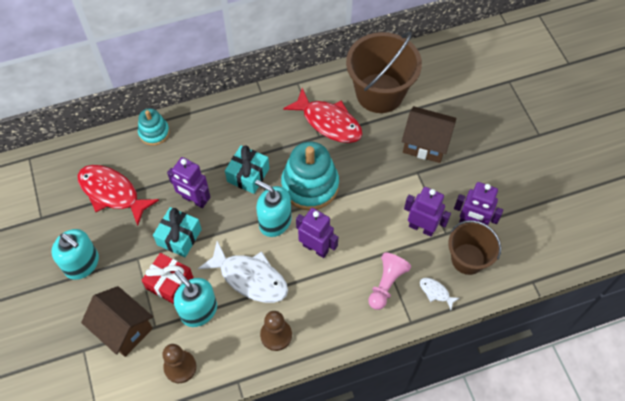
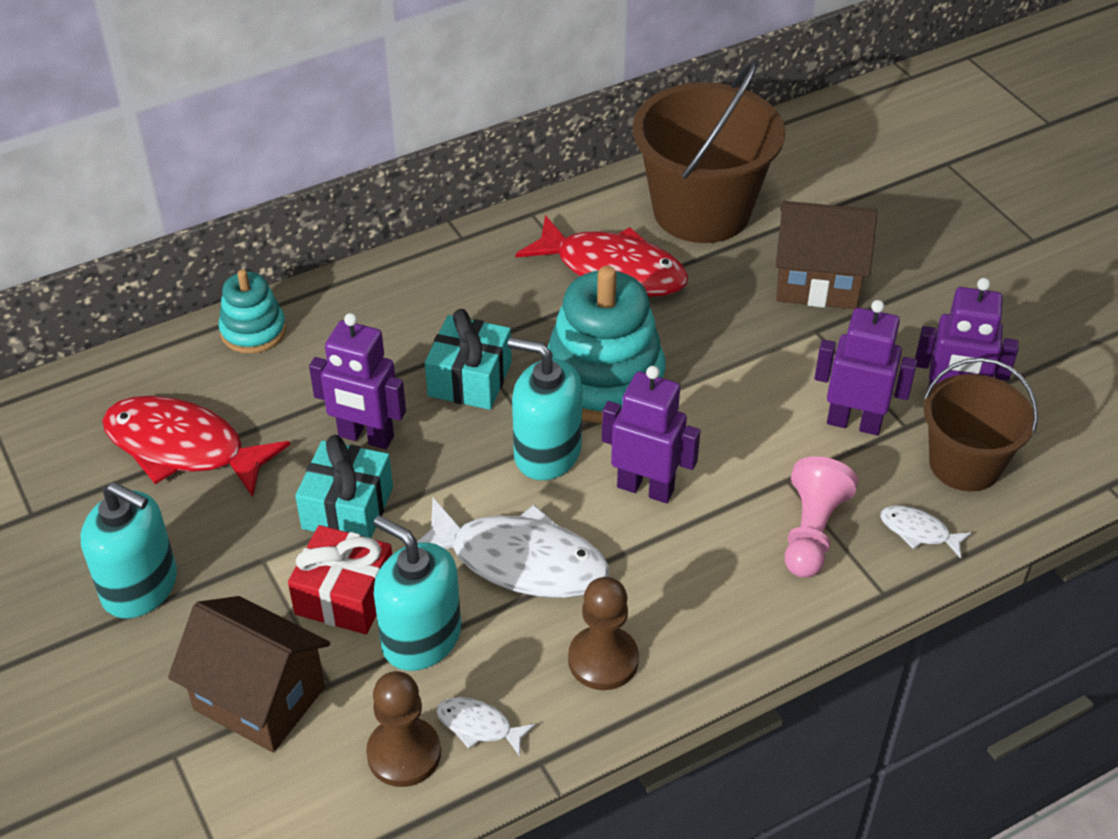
camera: 10 degrees left, 15 degrees down
(215, 359) = (478, 726): none -> white fish

